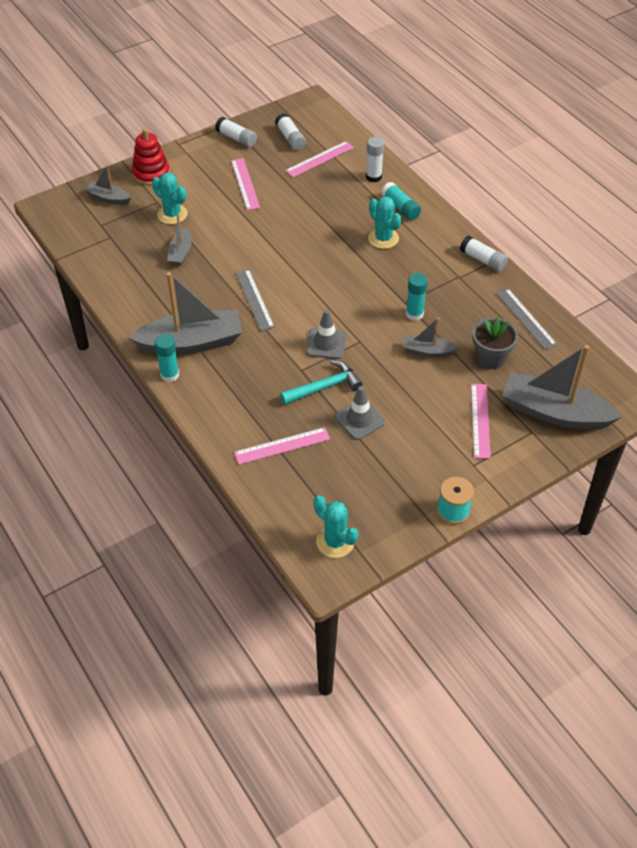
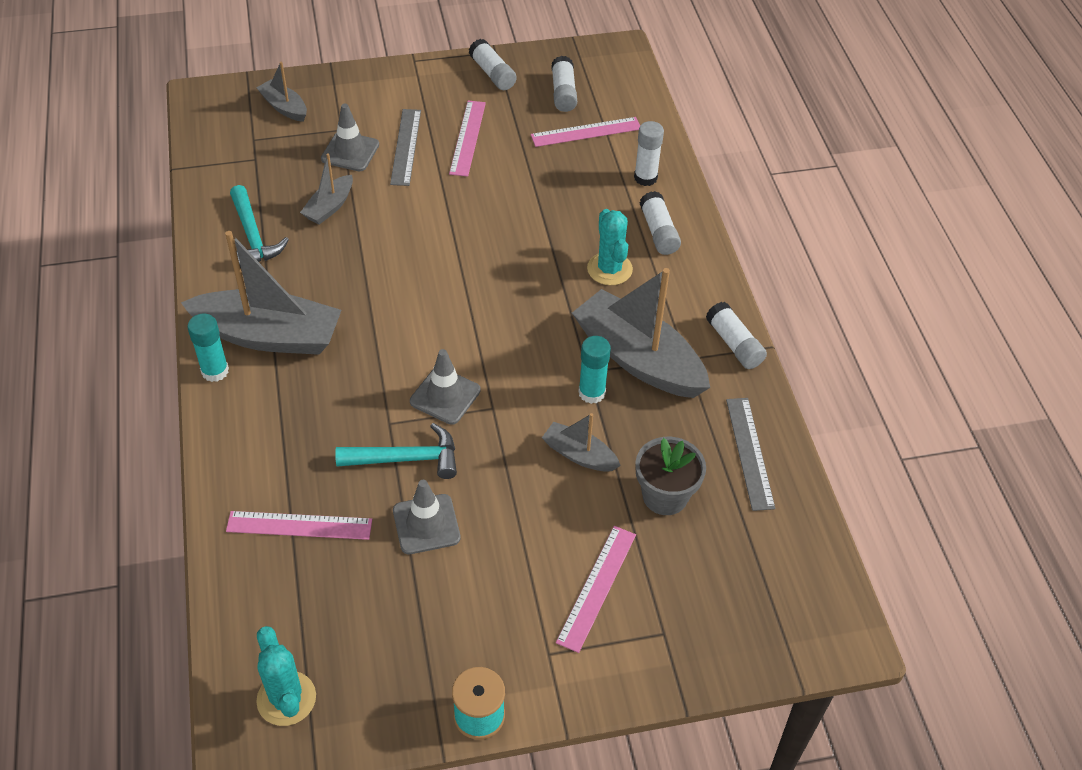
camera: 20 degrees right, 0 degrees up
(141, 285) = (253, 236): none -> turquoise hammer
(151, 174) = (356, 90): red stacking toy -> none
(172, 214) = (350, 152): turquoise cactus -> grey traffic cone
(254, 299) = (386, 301): grey ruler -> grey ruler (406, 147)
(400, 207) = (658, 232): turquoise glue stick -> white glue stick
(554, 413) = (713, 615): grey boat -> grey boat (638, 359)

